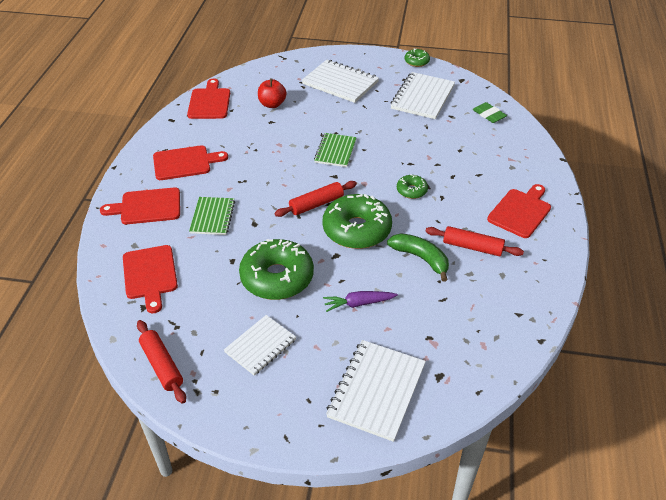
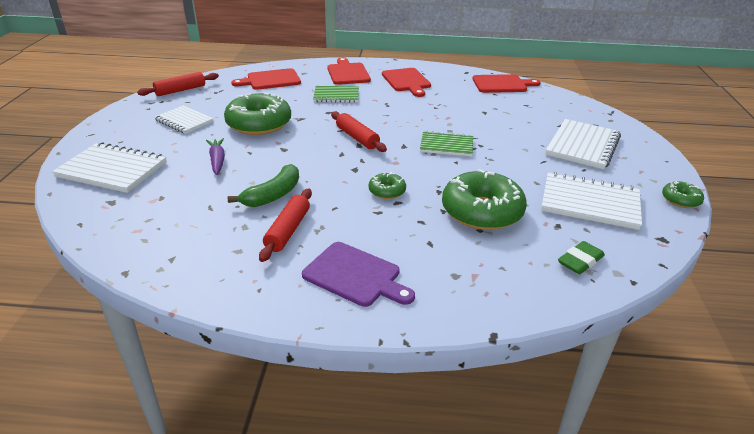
camera: 85 degrees right, 10 degrees down
(272, 104) = (515, 111): red apple -> none
(357, 230) = (319, 159): green donut -> green donut (482, 211)
(520, 211) = (355, 275): red cutting board -> purple cutting board

